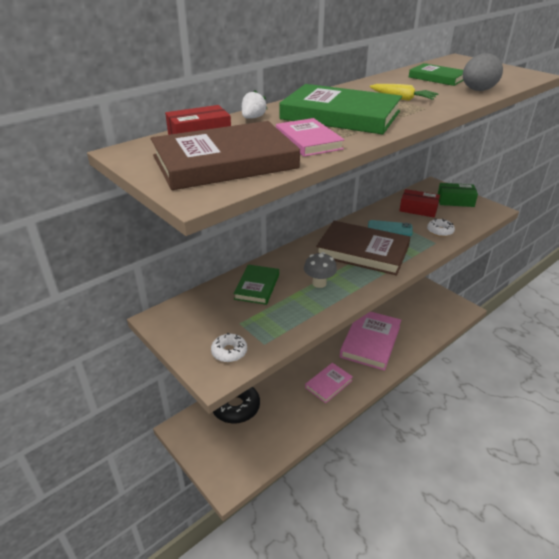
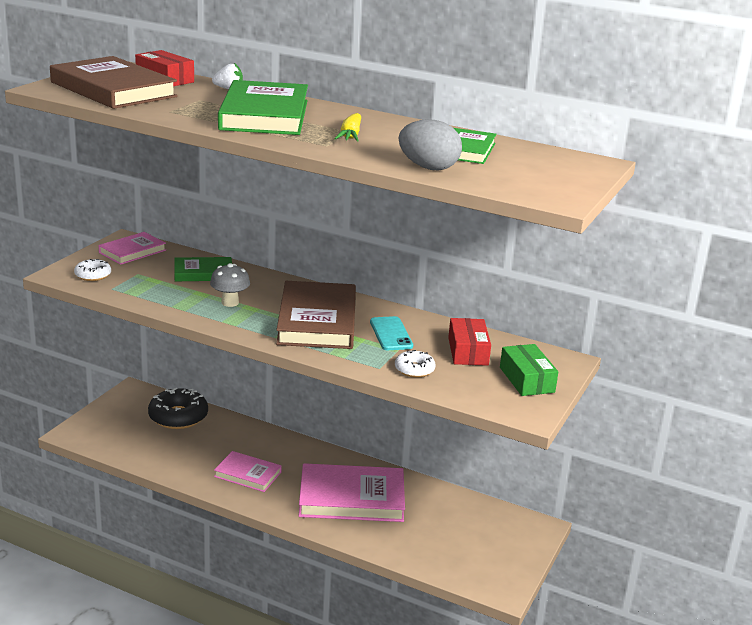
camera: 65 degrees right, 10 degrees down
(308, 141) = (180, 108): pink book -> pink book (132, 251)

